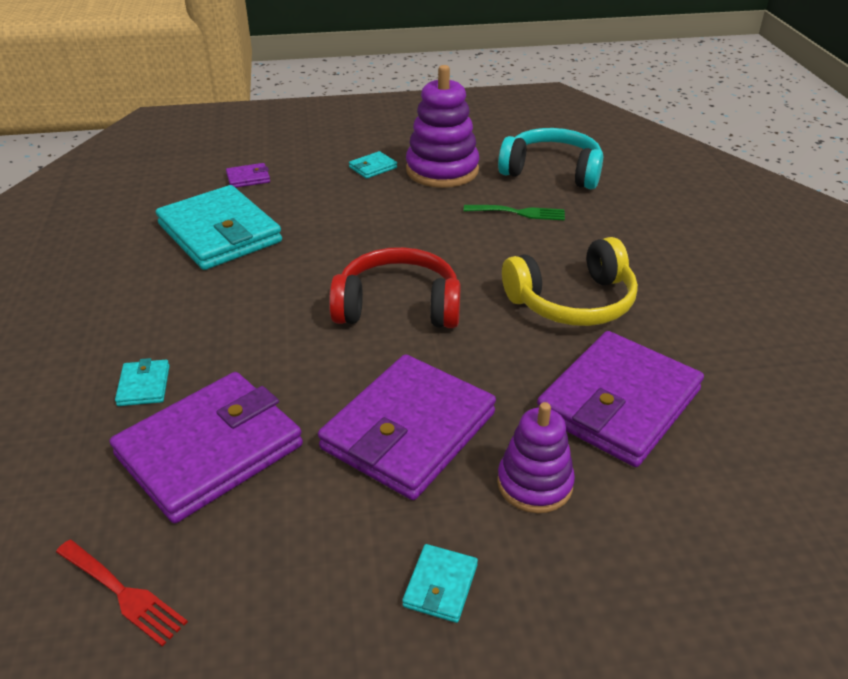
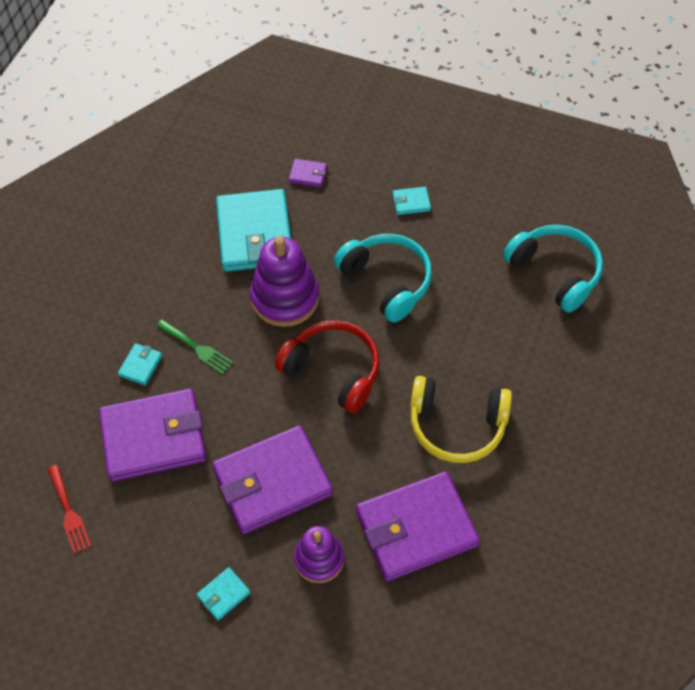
camera: 30 degrees right, 20 degrees up
(397, 224) = (387, 281): none -> turquoise headphones
(442, 170) = (464, 230): purple stacking toy -> purple stacking toy (285, 298)
(519, 213) = (489, 311): green fork -> green fork (197, 348)

